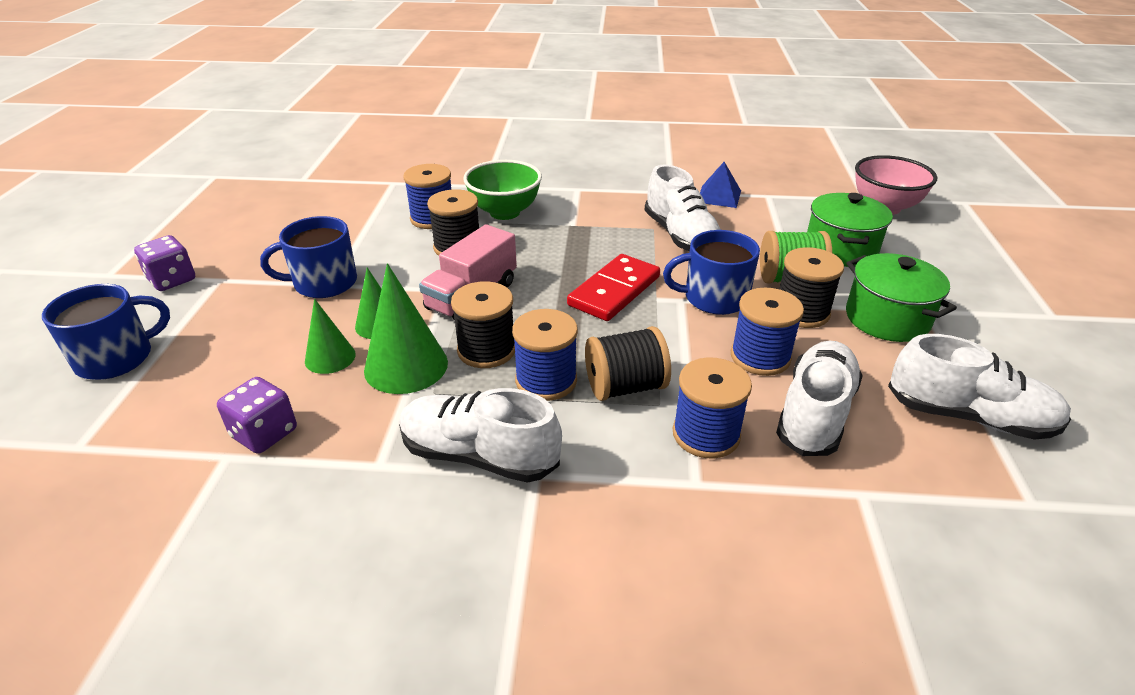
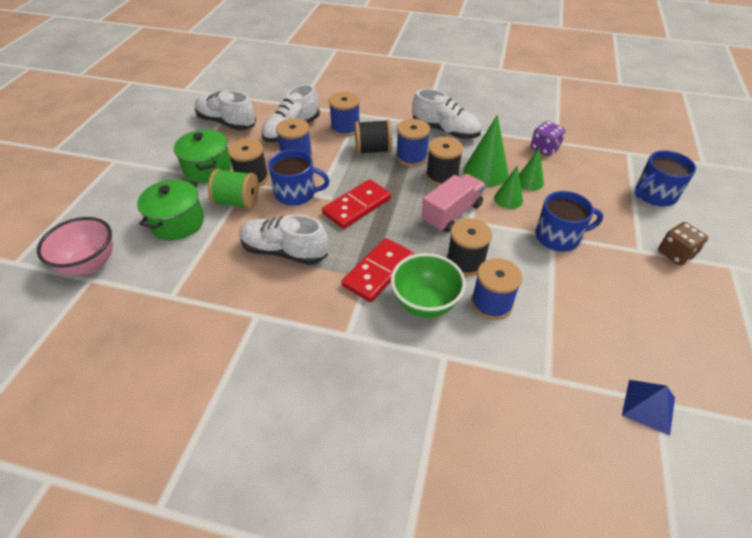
camera: 170 degrees left, 10 degrees up
(172, 280) = (675, 254): purple dice -> brown dice
(561, 230) = (378, 272): none -> red domino
(681, 236) = (284, 251): white shoe -> white shoe turned 60 degrees counterclockwise
(719, 196) = (217, 301): blue pyramid -> blue pyramid (648, 406)

